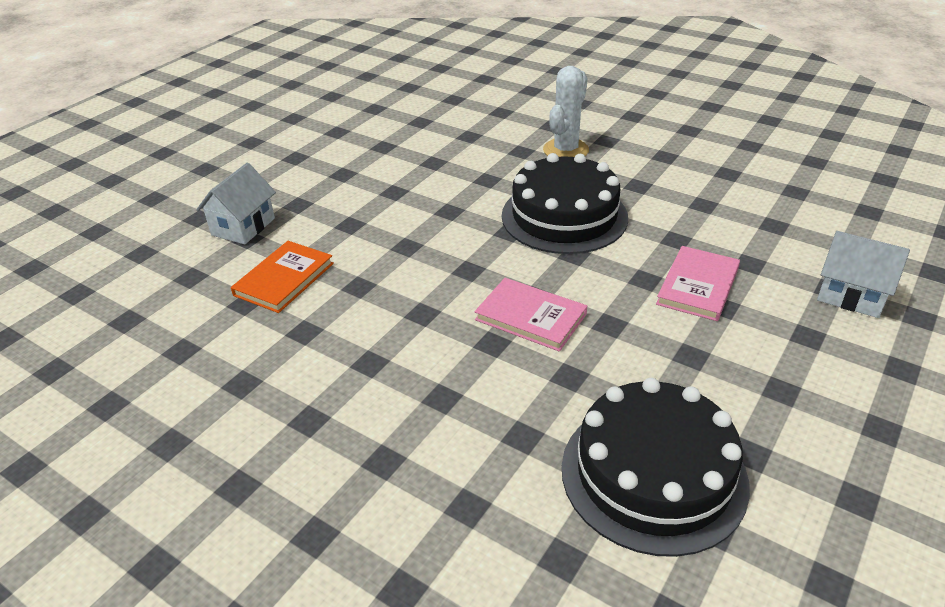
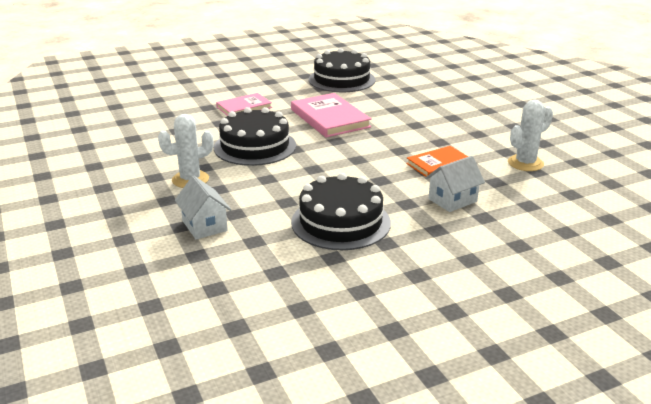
camera: 150 degrees left, 10 degrees down
(145, 333) = (525, 163): none -> white cactus
(356, 161) = (341, 222): none -> black cake
(531, 317) = (329, 118): pink book -> pink book, size x1.58
(851, 295) = (193, 90): white house -> white house (204, 226)

